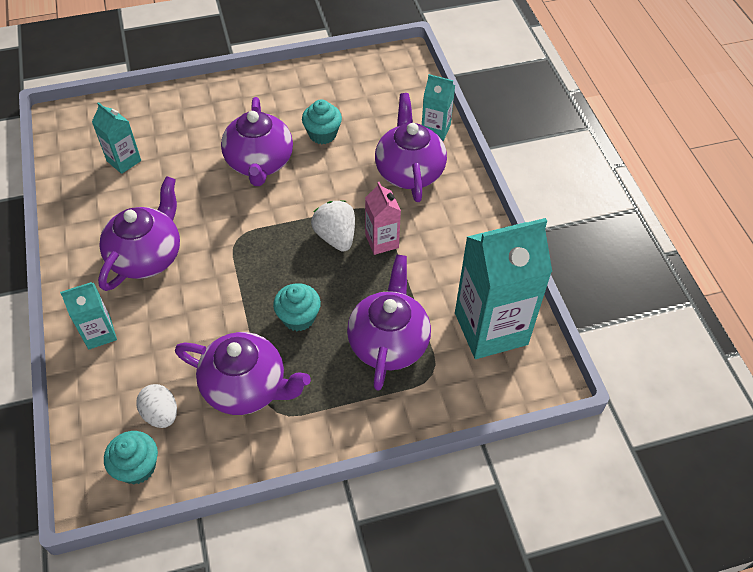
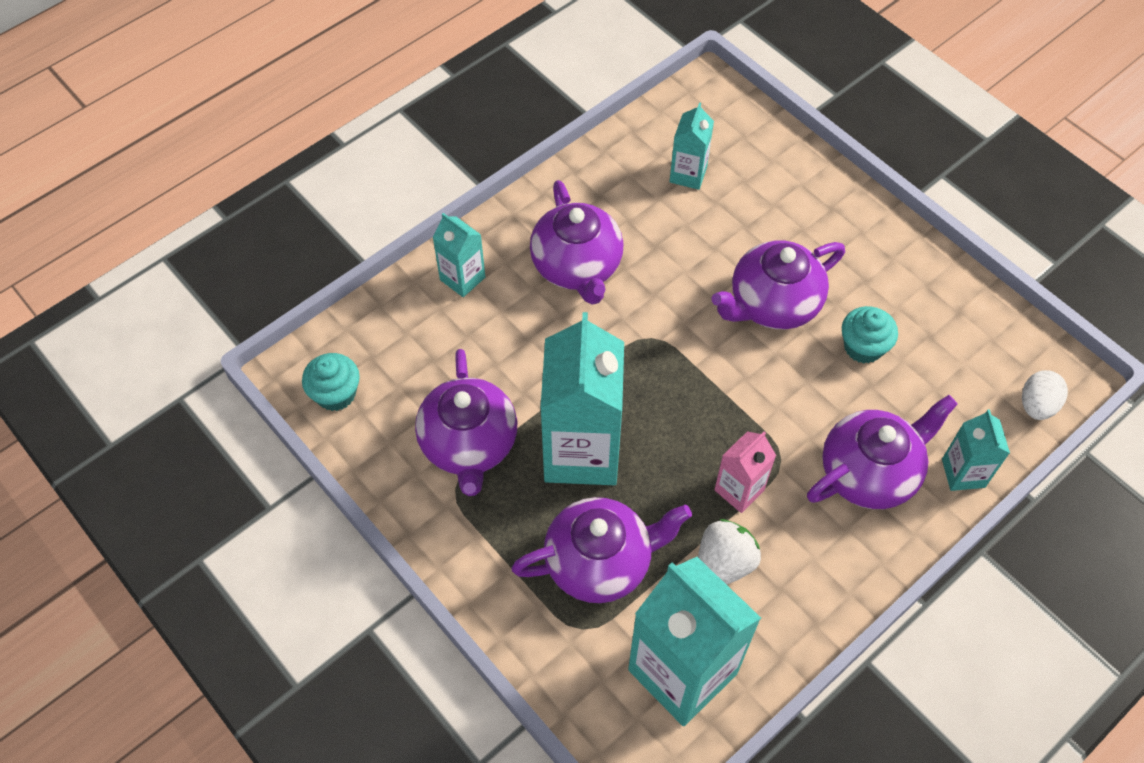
camera: 65 degrees right, 5 degrees up
(147, 256) = (577, 266): purple teapot -> purple teapot turned 75 degrees clockwise
(161, 414) = (400, 383): white egg -> white egg (1037, 405)
(298, 317) = (581, 452): turquoise cupcake -> turquoise carton
(336, 237) = (715, 437): white strawberry -> white strawberry (723, 565)

